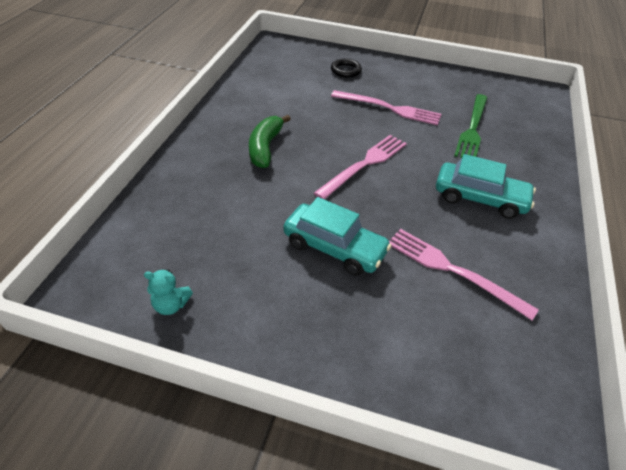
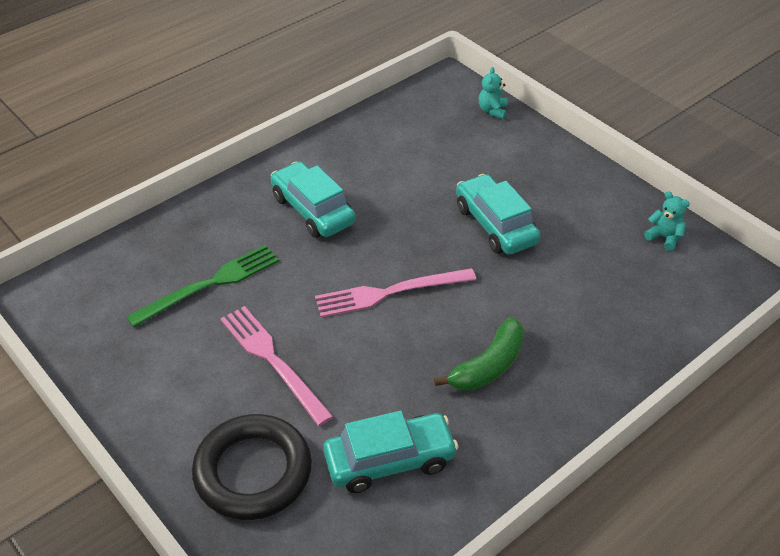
camera: 145 degrees left, 0 degrees up
(286, 92) = (389, 460): none -> turquoise car
(345, 70) = (253, 471): black ring -> black ring, size x2.03
(453, 271) = (411, 170): pink fork -> none
(457, 405) = (492, 111): none -> turquoise teddy bear

